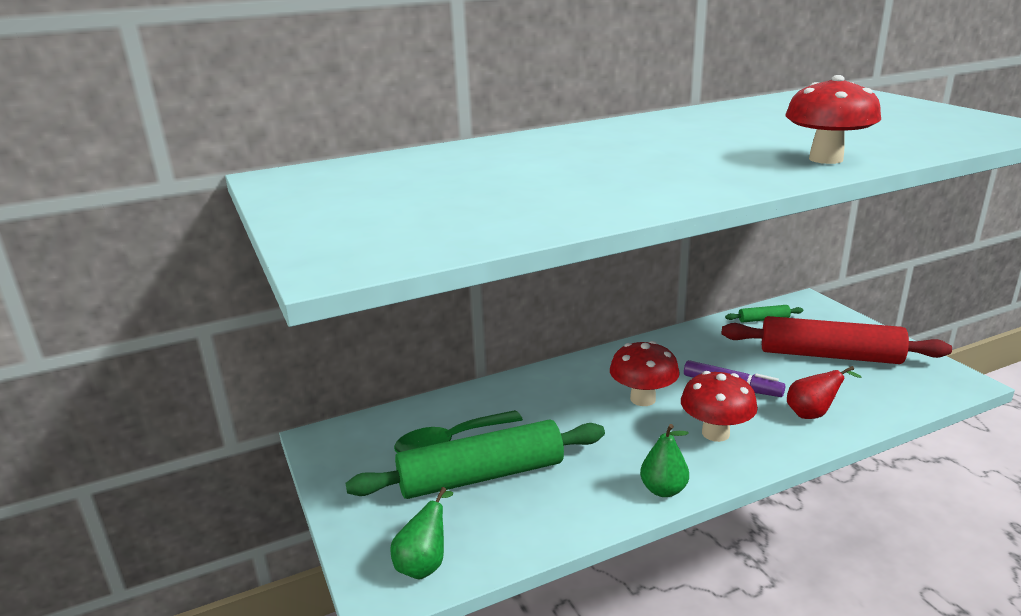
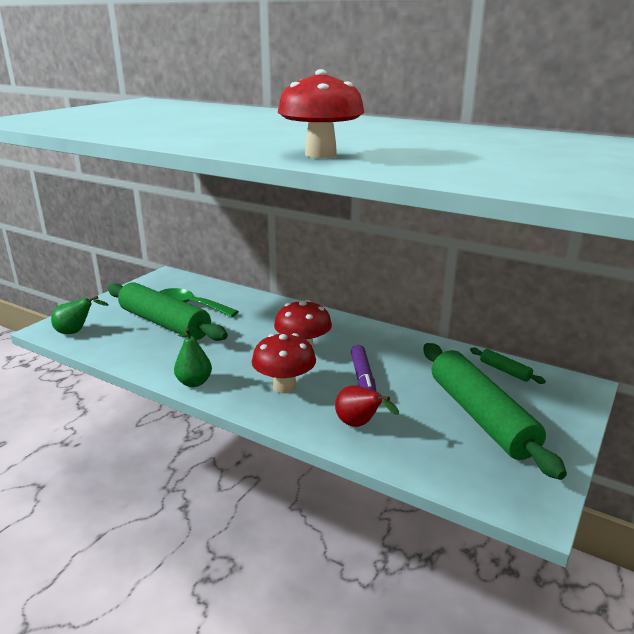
camera: 55 degrees right, 0 degrees up
(829, 355) = (481, 416): red rolling pin -> green rolling pin

